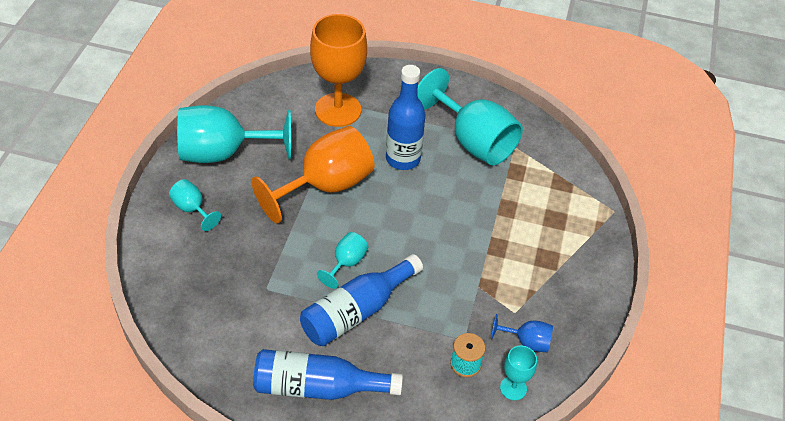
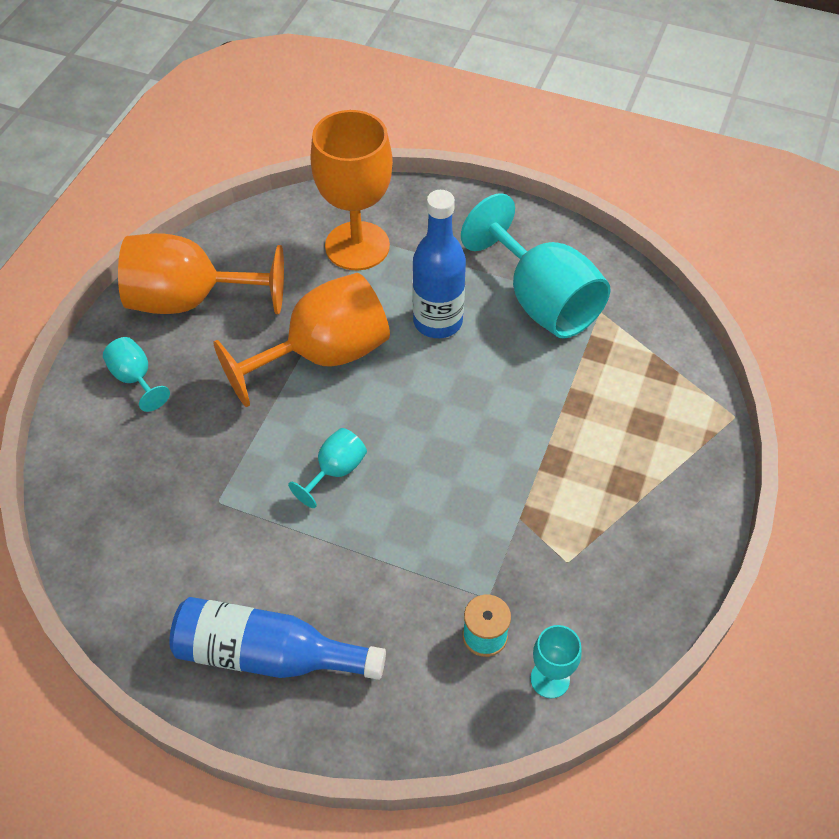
camera: 10 degrees right, 5 degrees up
(223, 153) = (190, 300): turquoise goblet -> orange goblet
(357, 311) = (340, 544): blue bottle -> none
(527, 342) = (579, 608): blue goblet -> none

